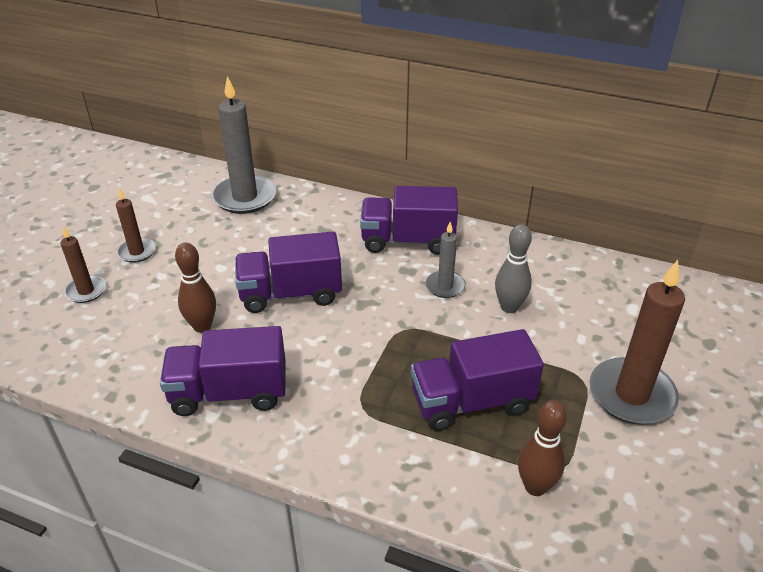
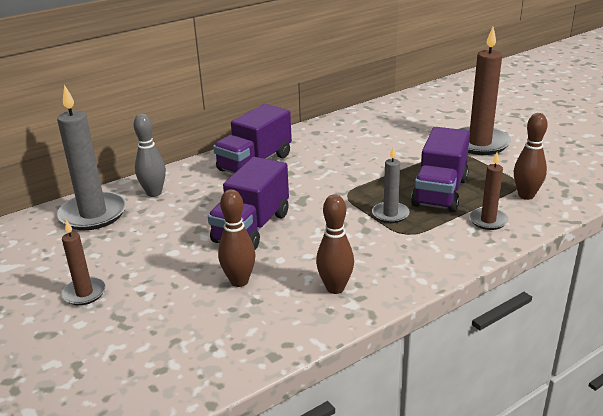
camera: 55 degrees left, 10 degrees down
(86, 291) = (101, 339): brown candle -> brown candle (488, 220)
(229, 393) = (335, 288): purple truck -> brown bowling pin
(445, 286) = (321, 165): grey candle -> grey candle (390, 214)
(509, 307) = (368, 152): grey bowling pin -> grey bowling pin (154, 193)

